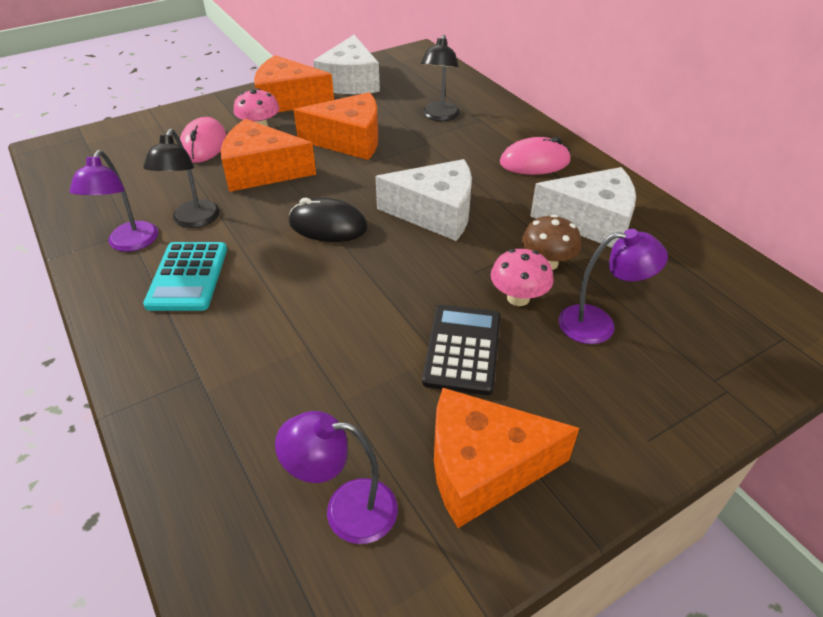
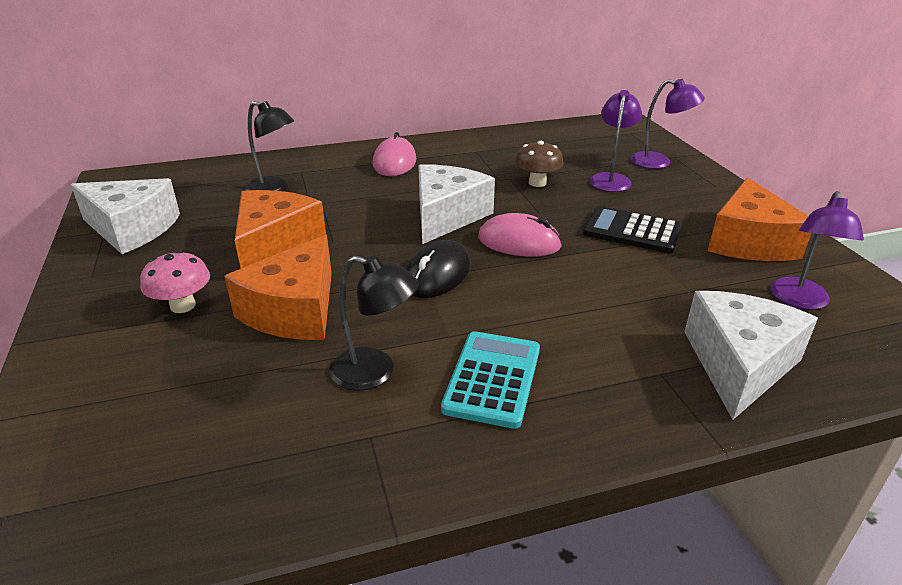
camera: 75 degrees left, 10 degrees down
(129, 244) = (399, 434): purple lamp -> purple lamp (659, 162)
(187, 277) = (493, 379): turquoise calculator -> turquoise calculator turned 90 degrees counterclockwise
(204, 145) = (180, 358): pink mouse -> pink mouse (519, 242)
(288, 100) = (126, 278): orange cheese -> none
(518, 298) = (576, 200): pink mushroom -> none
(591, 221) = (492, 158): white cheese -> white cheese (739, 364)

